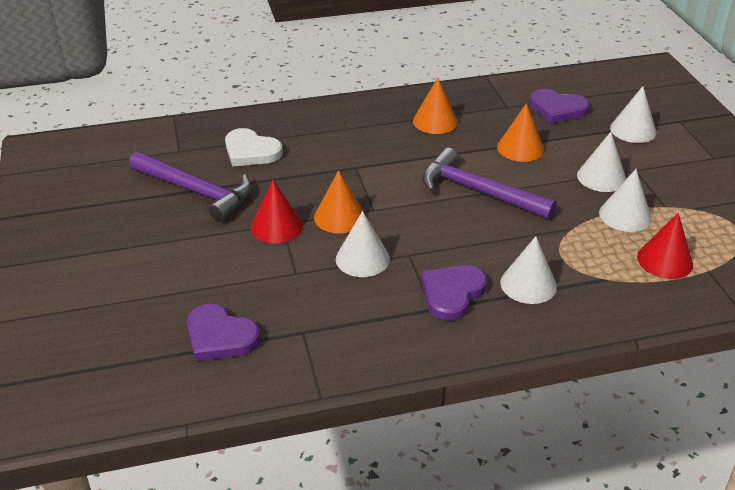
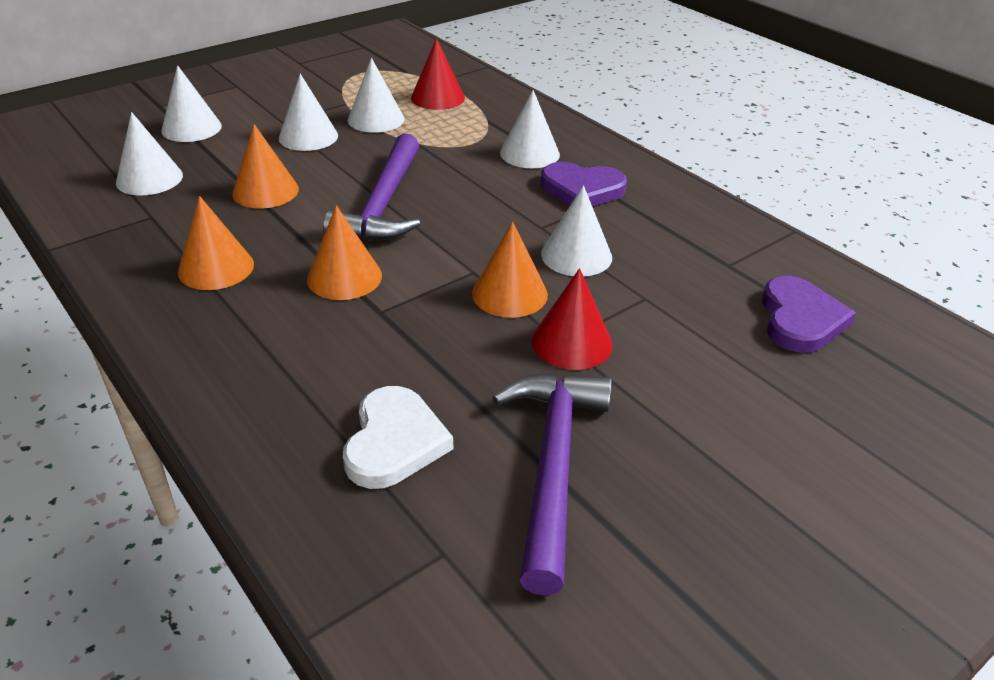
camera: 115 degrees left, 0 degrees up
(398, 161) = (344, 277): none -> orange cone
(557, 109) = (149, 179): purple heart -> white cone

